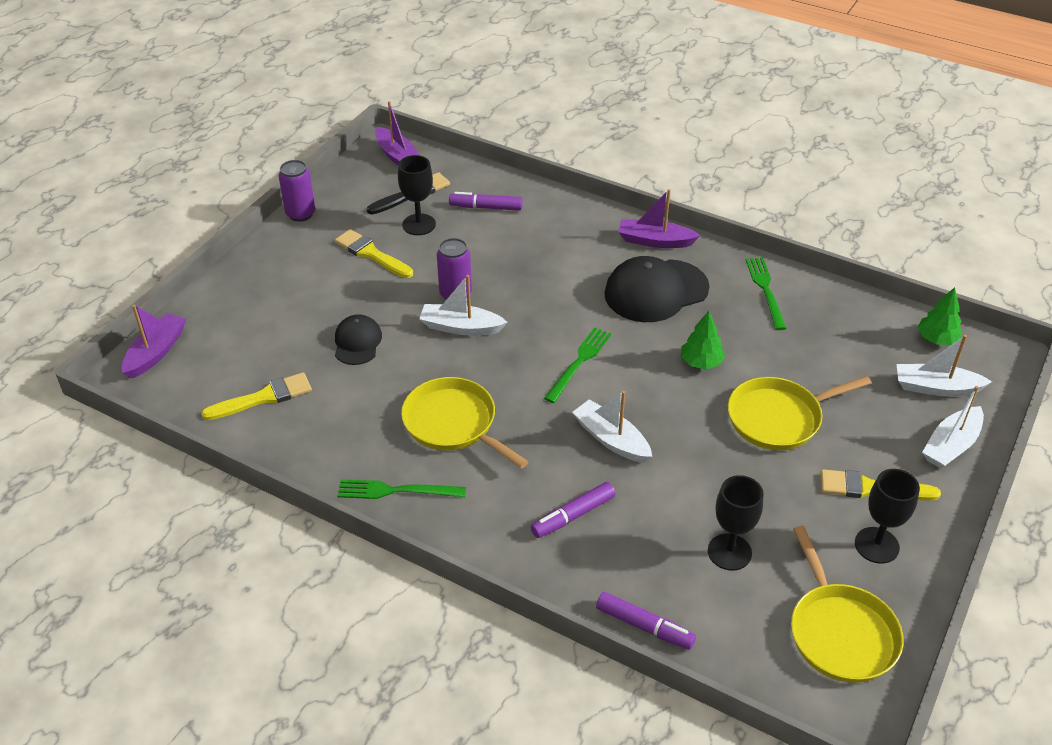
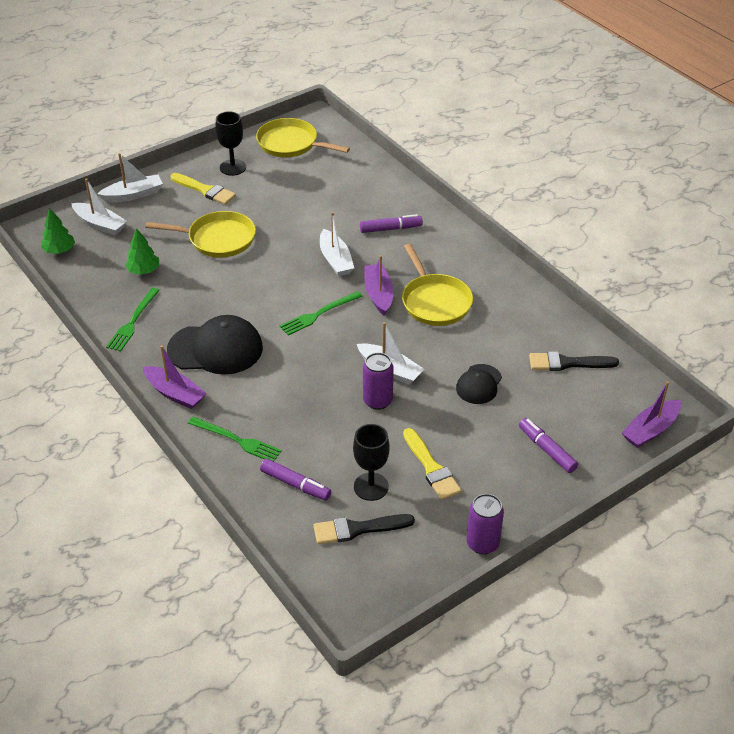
camera: 155 degrees left, 0 degrees up
(263, 398) = (568, 363): yellow brush -> black brush
(396, 491) = (493, 274): green fork -> green fork (237, 440)
(397, 156) = (346, 592): purple boat -> purple boat (378, 294)
(644, 626) = (388, 173): purple marker -> purple marker (547, 450)
(701, 362) = (233, 287): green tree -> green tree (143, 271)
(729, 552) = (315, 187): black goblet -> none
(840, 632) = (291, 144): yellow pan -> yellow pan turned 75 degrees counterclockwise

